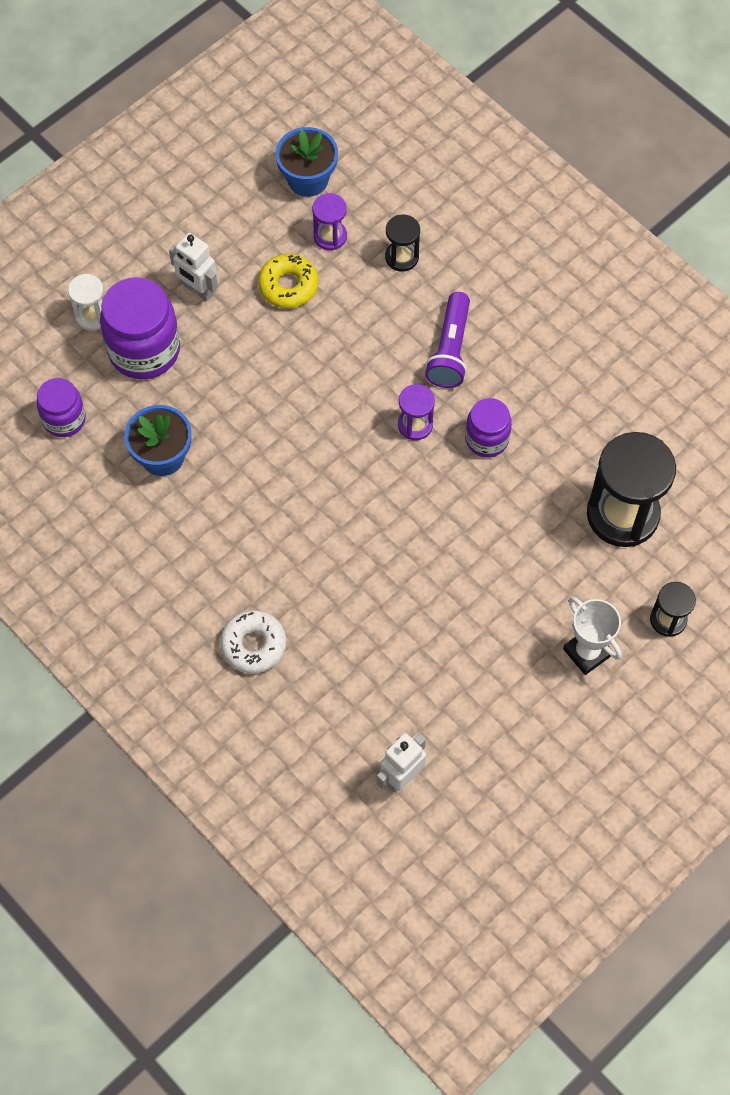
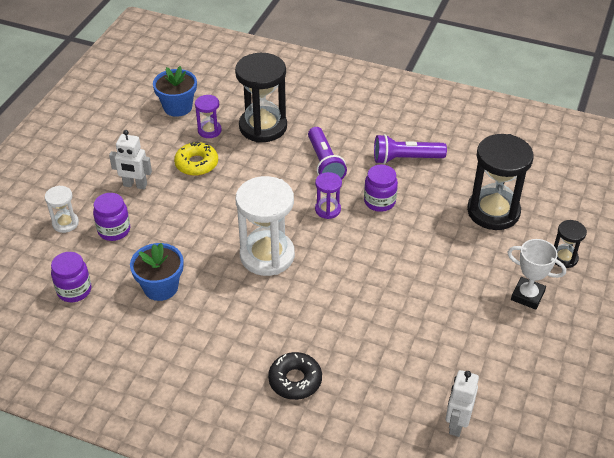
camera: 25 degrees left, 20 degrees down
(144, 350) = (114, 230): purple jar -> purple jar, size x0.59
(253, 645) = (295, 380): white donut -> black donut
(306, 463) = (267, 255): none -> white hourglass
(402, 257) = (263, 127): black hourglass -> black hourglass, size x2.03
(559, 385) = (405, 159): none -> purple flashlight

